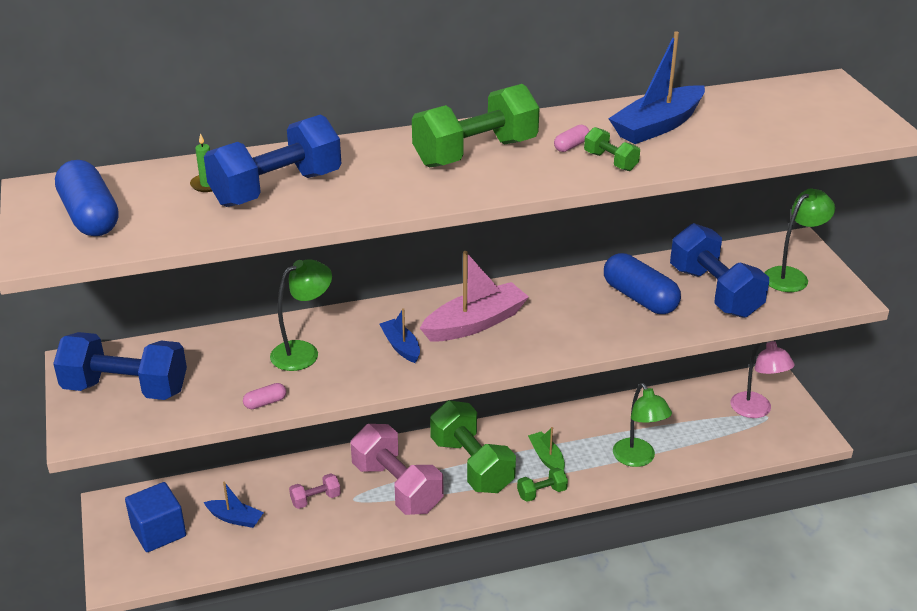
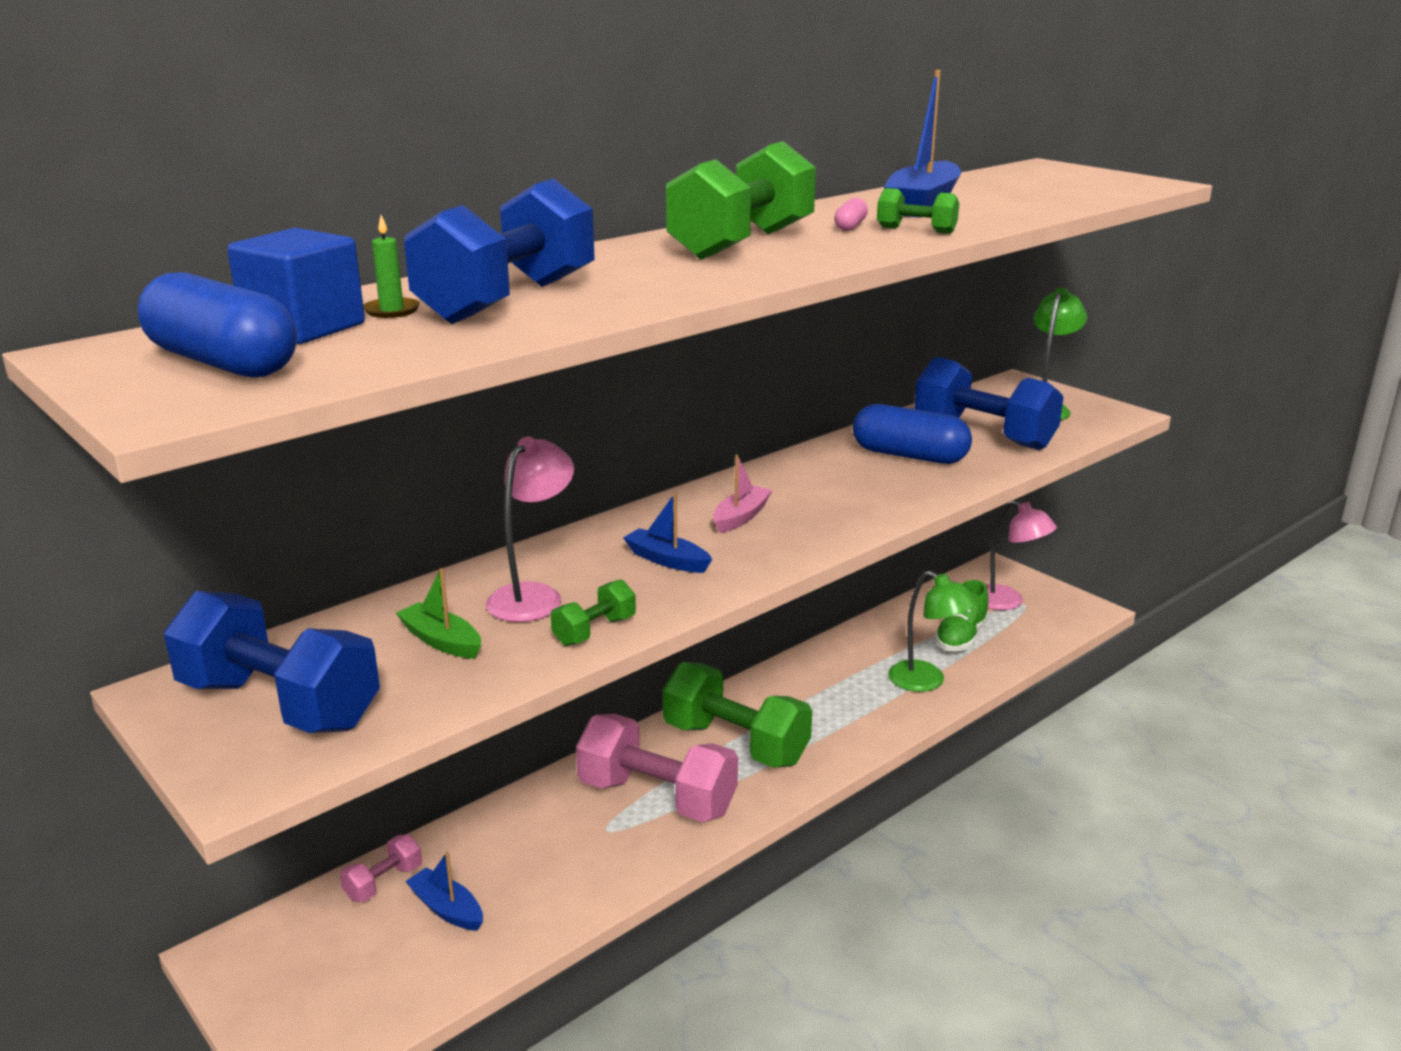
camera: 25 degrees left, 10 degrees down
(125, 389) = (279, 705): blue dumbbell -> blue dumbbell turned 45 degrees clockwise
(158, 532) = (331, 967): blue cube -> blue cube (303, 328)
(235, 518) = (447, 909): blue boat -> blue boat turned 135 degrees counterclockwise
(265, 403) = (528, 666): pink capsule -> none
(303, 352) = (533, 596): green lamp -> pink lamp
(315, 499) = (553, 846): pink dumbbell -> pink dumbbell (383, 883)
(475, 323) = (741, 517): pink boat -> pink boat, size x0.55
(541, 493) = (847, 749): green dumbbell -> green dumbbell (594, 631)
(547, 457) = (821, 709): green boat -> green boat (441, 641)
(693, 430) = (961, 637): none -> green shoe

